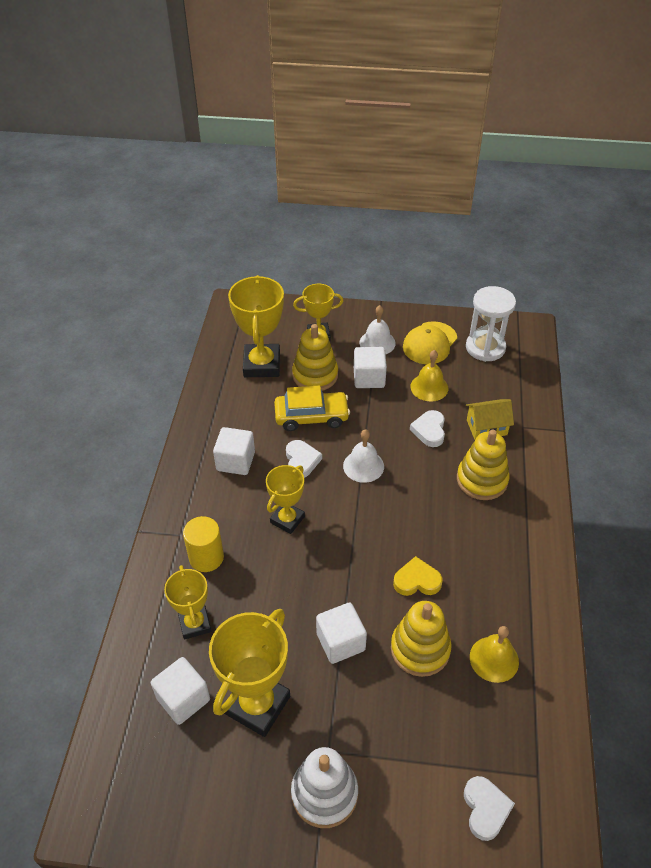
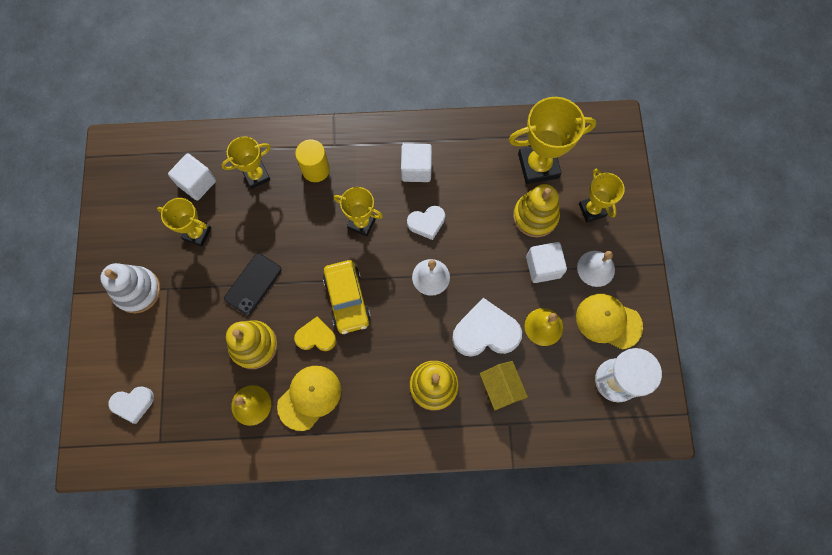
camera: 80 degrees right, 25 degrees up
(257, 705) = (197, 233): yellow trophy -> yellow trophy, size x0.61
(311, 416) = (481, 222): yellow car -> yellow car (347, 299)
(340, 642) = (253, 284): white cube -> black phone
(417, 581) = (316, 337): yellow heart -> yellow heart turned 75 degrees counterclockwise
(429, 430) = (485, 332): white heart -> white heart, size x1.67
(488, 595) = (309, 397): none -> yellow cap

